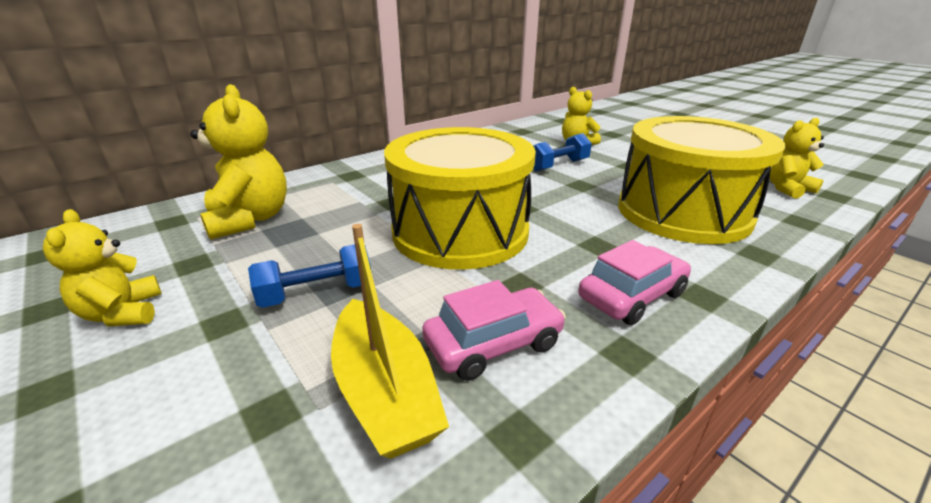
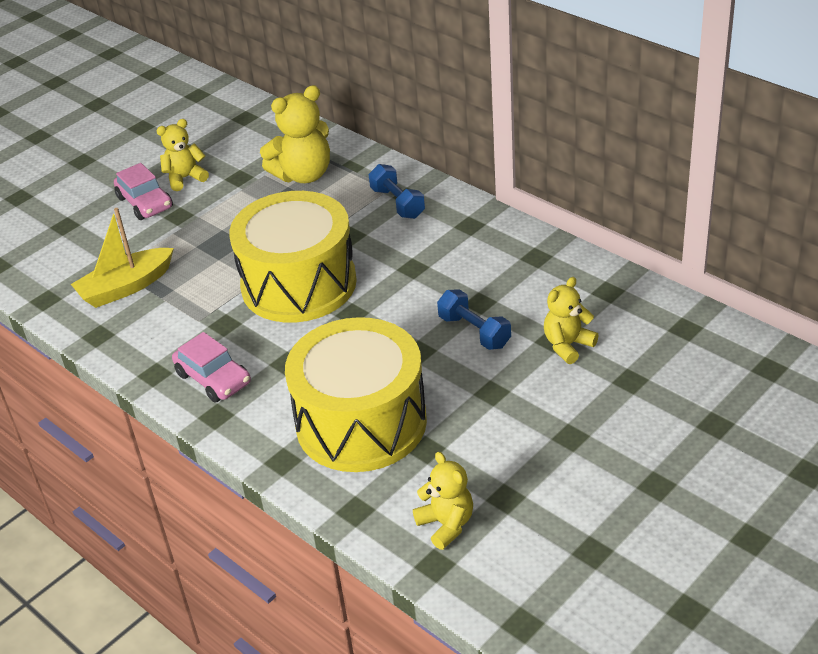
camera: 85 degrees right, 10 degrees up
(317, 293) = (208, 239): blue dumbbell -> blue dumbbell (397, 203)
(493, 344) = (162, 319): pink car -> pink car (145, 203)

